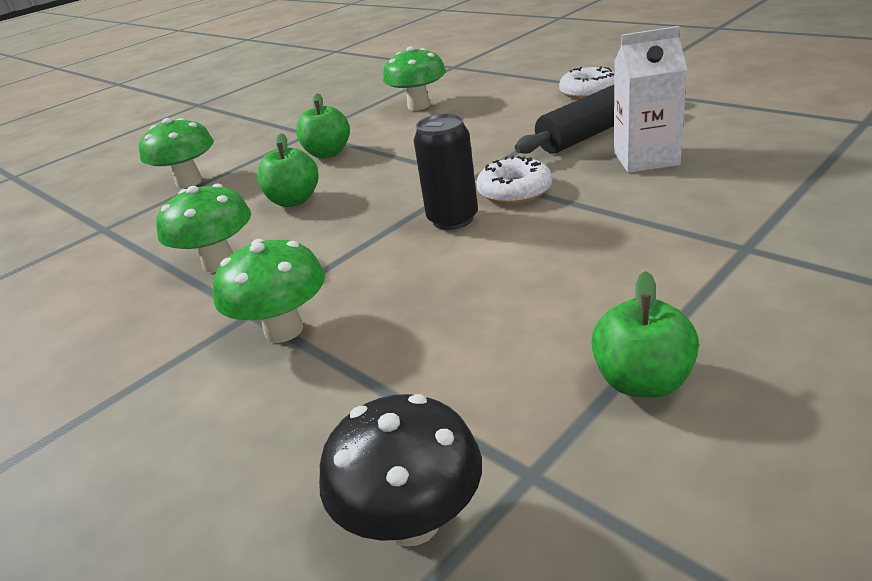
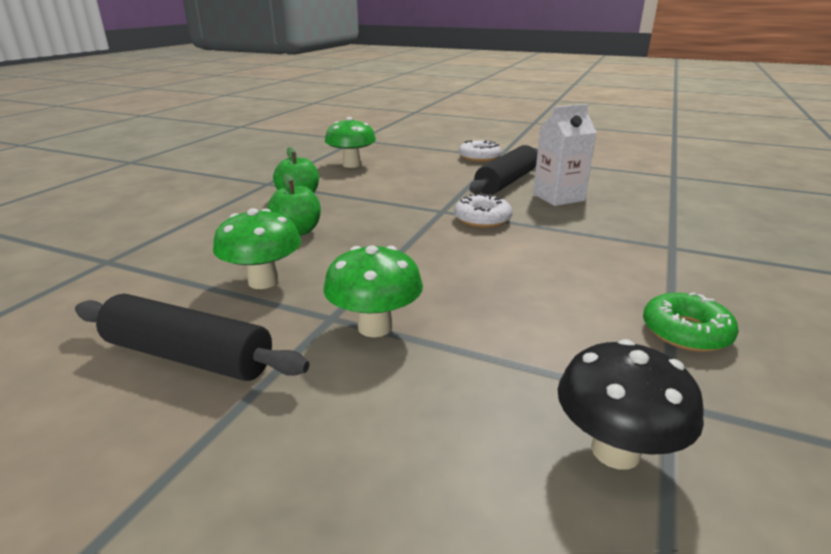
camera: 25 degrees left, 5 degrees down
(101, 343) = (188, 356): none -> black rolling pin
(189, 182) = (174, 221): green mushroom -> none
(452, 219) = (451, 239): black can -> none
(642, 381) = (686, 332): green apple -> green donut

